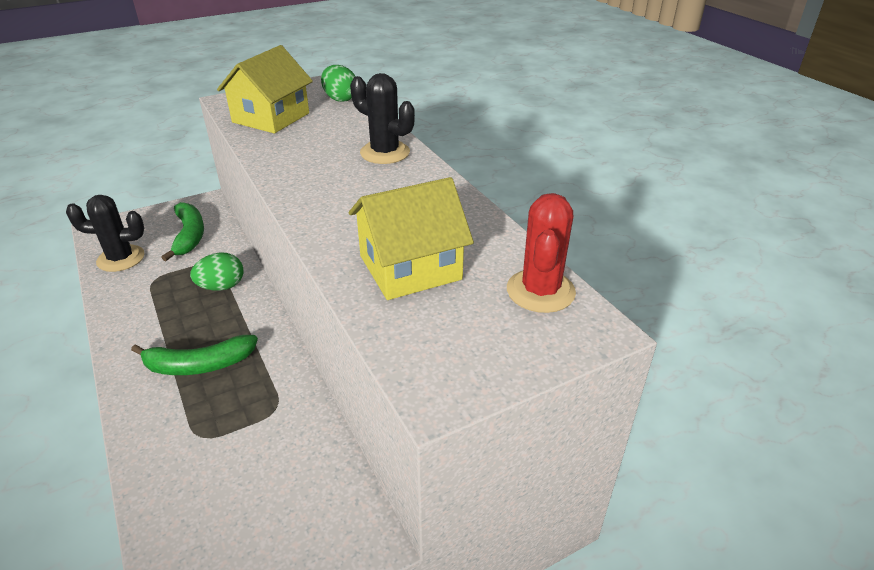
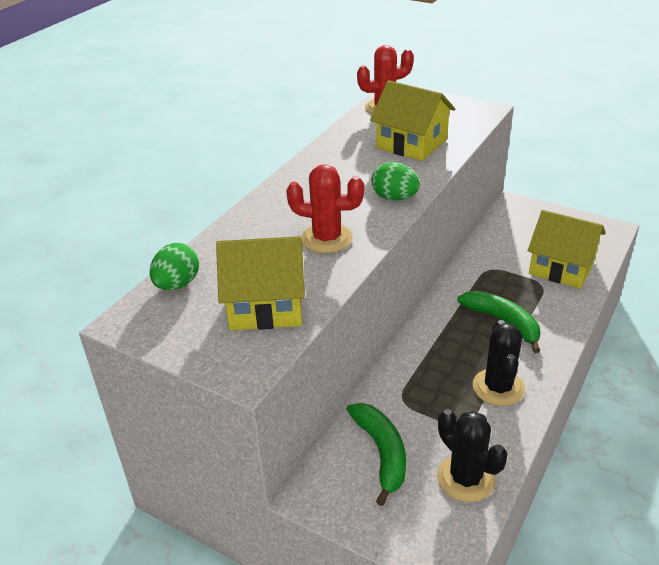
camera: 120 degrees left, 0 degrees up
(189, 236) = (381, 453): green banana -> green banana turned 120 degrees clockwise
(198, 481) = (561, 267): none -> yellow house
(222, 287) = (424, 369): green egg -> green egg (394, 198)
(307, 158) = (327, 238): none -> red cactus
(385, 153) = (279, 207): black cactus -> black cactus (498, 387)

